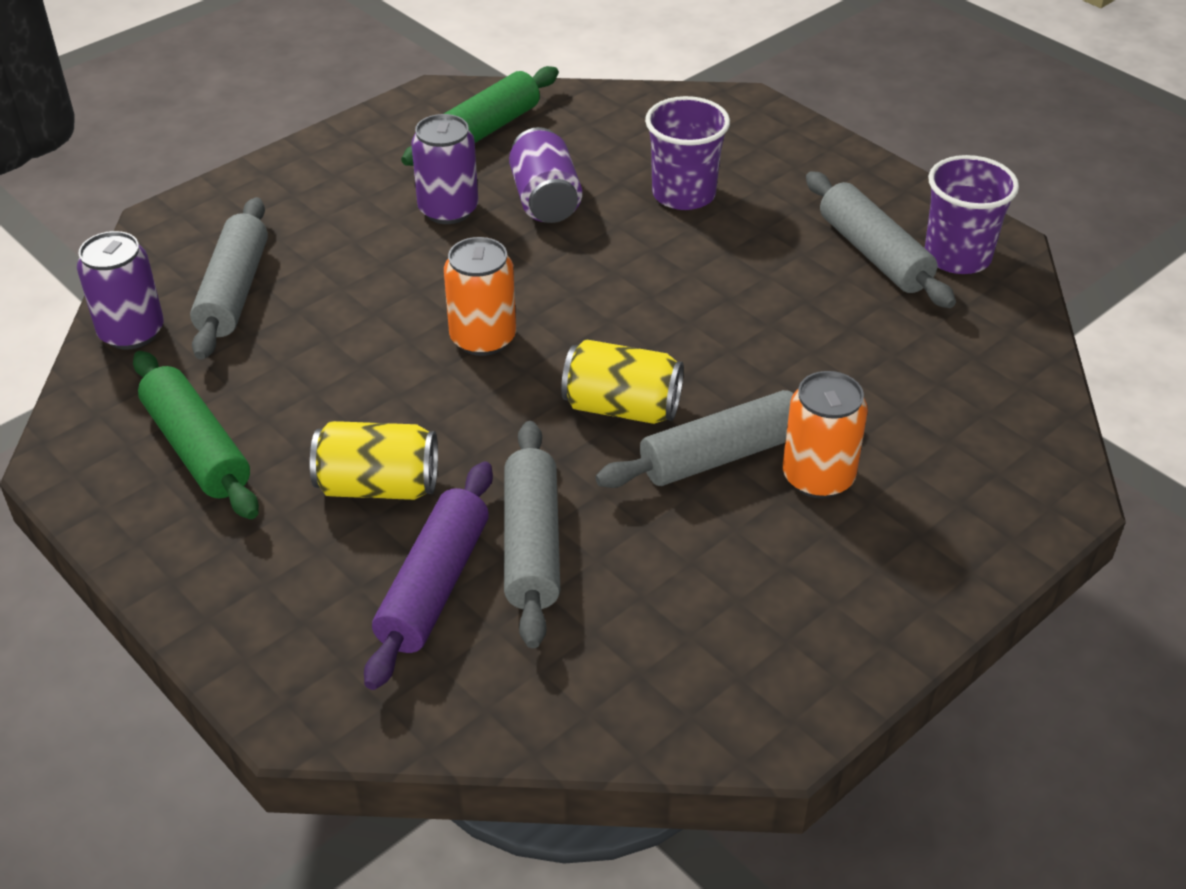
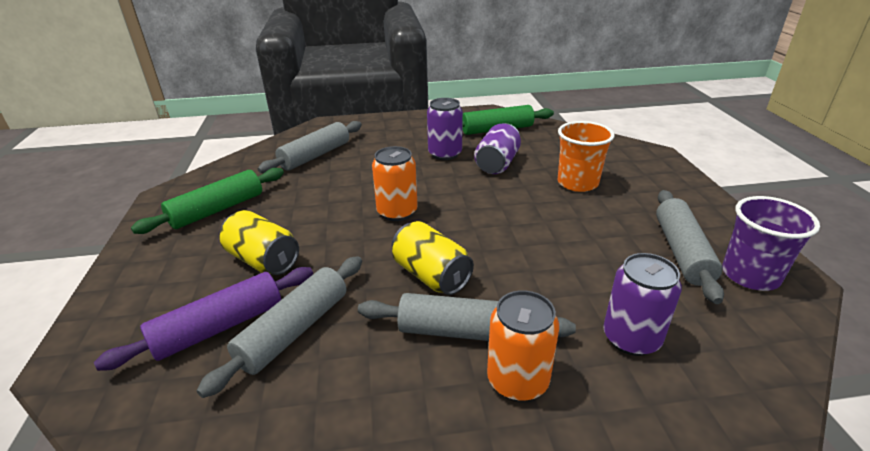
camera: 35 degrees right, 10 degrees down
(132, 332) = (258, 157): purple can -> purple can (631, 338)
(197, 448) = (217, 210): green rolling pin -> green rolling pin turned 45 degrees clockwise
(683, 194) = (577, 183): purple cup -> orange cup

